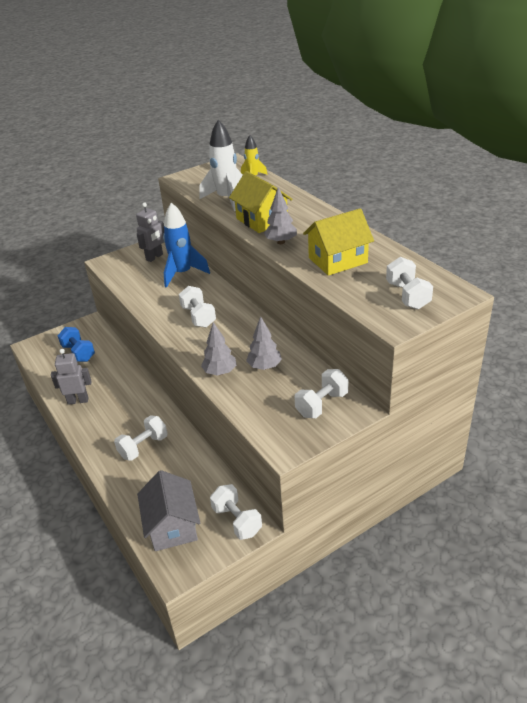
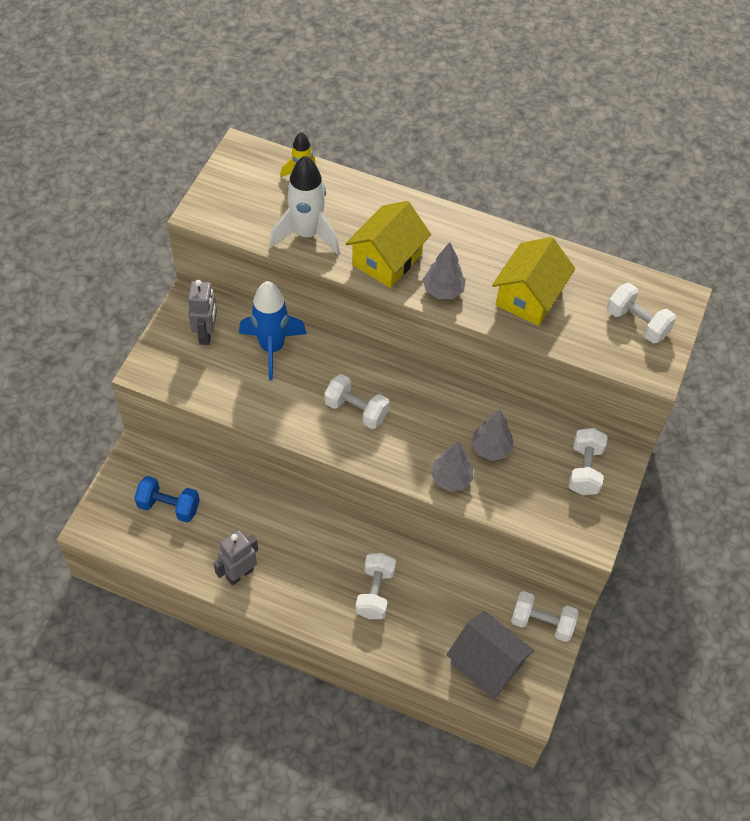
camera: 40 degrees left, 20 degrees up
(261, 220) = (387, 259): yellow house -> yellow house turned 75 degrees counterclockwise

